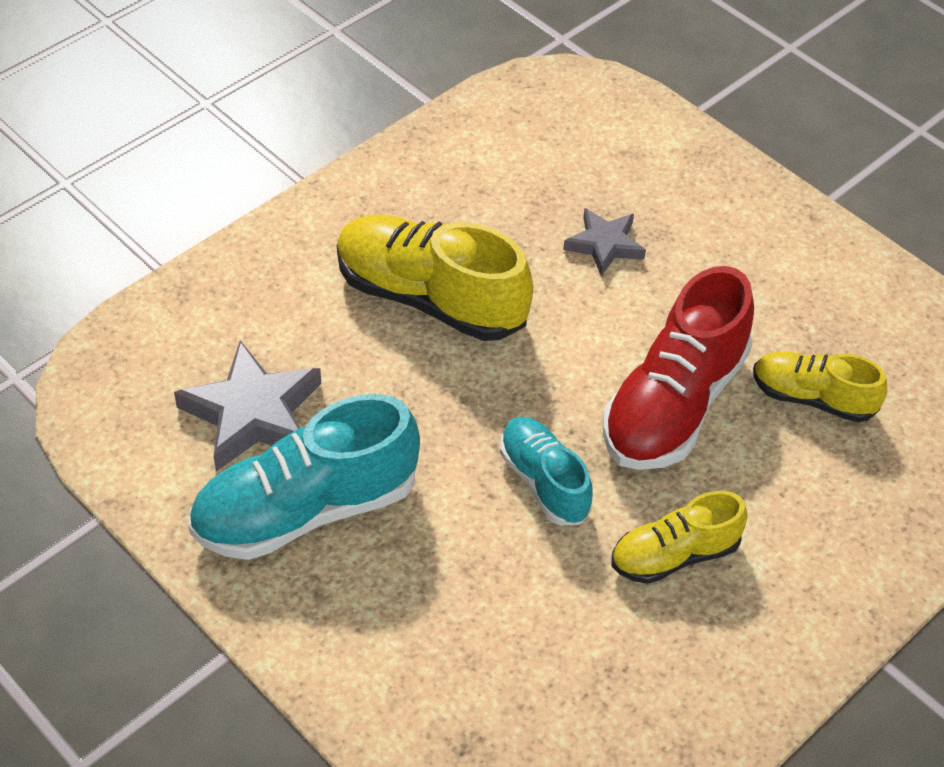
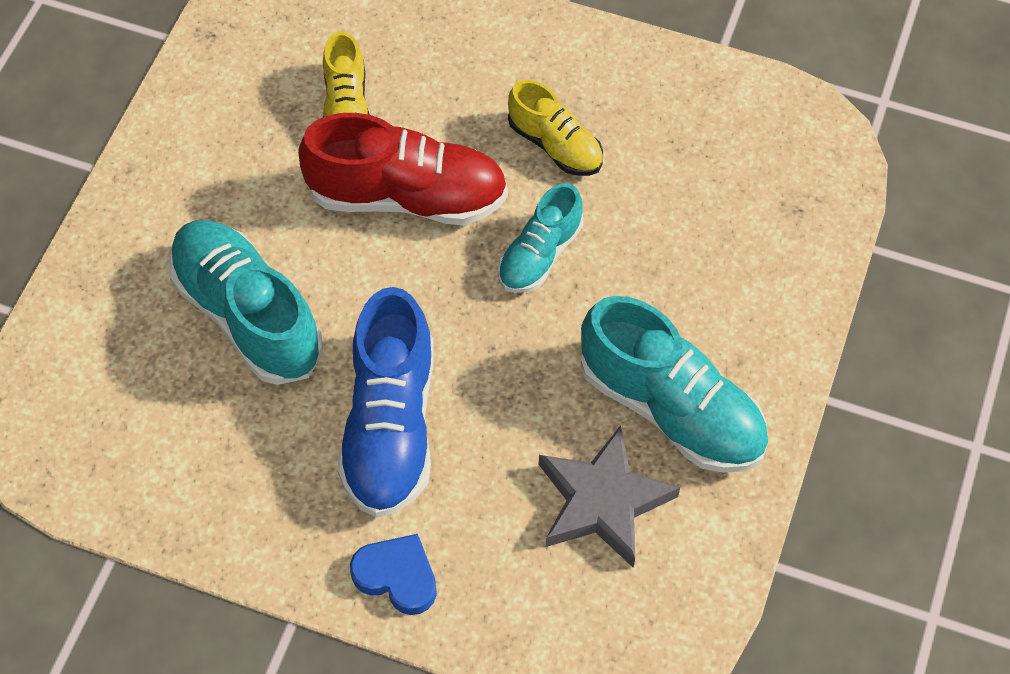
camera: 115 degrees left, 10 degrees up
(289, 251) = (397, 576): none -> blue heart
(430, 298) = (390, 426): yellow shoe -> blue shoe
(604, 245) = (248, 315): grey star -> turquoise shoe

